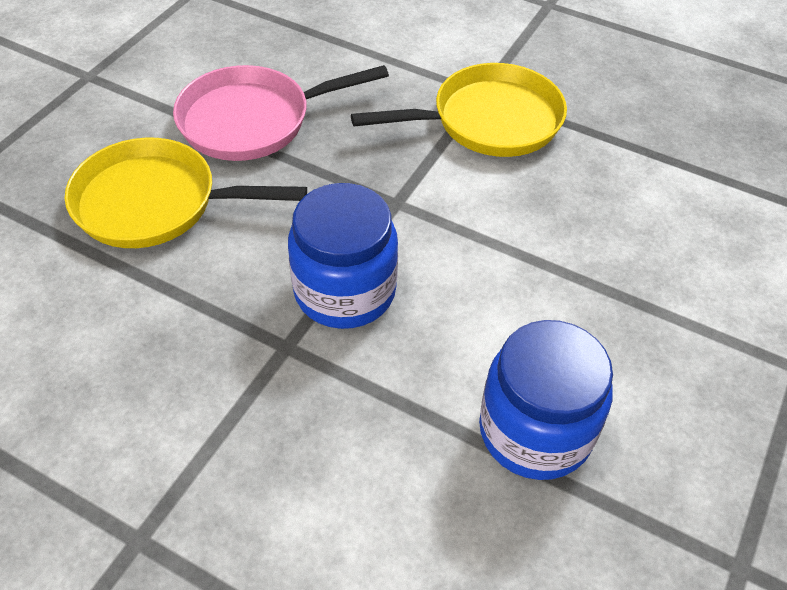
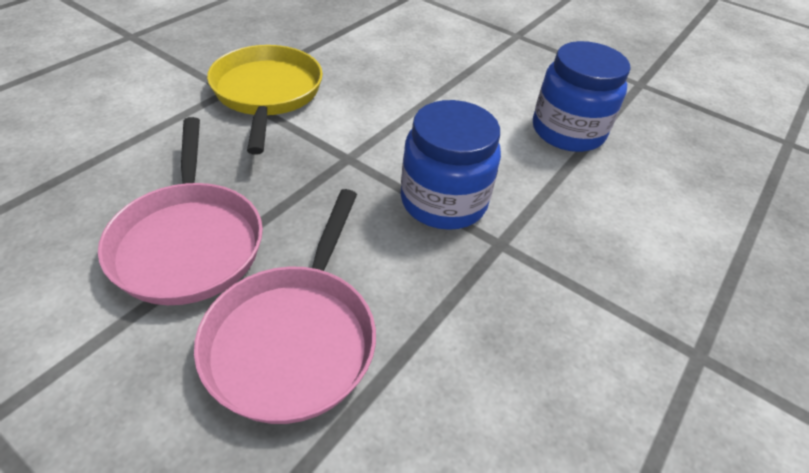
camera: 85 degrees left, 5 degrees down
(156, 203) = (294, 337): yellow pan -> pink pan

